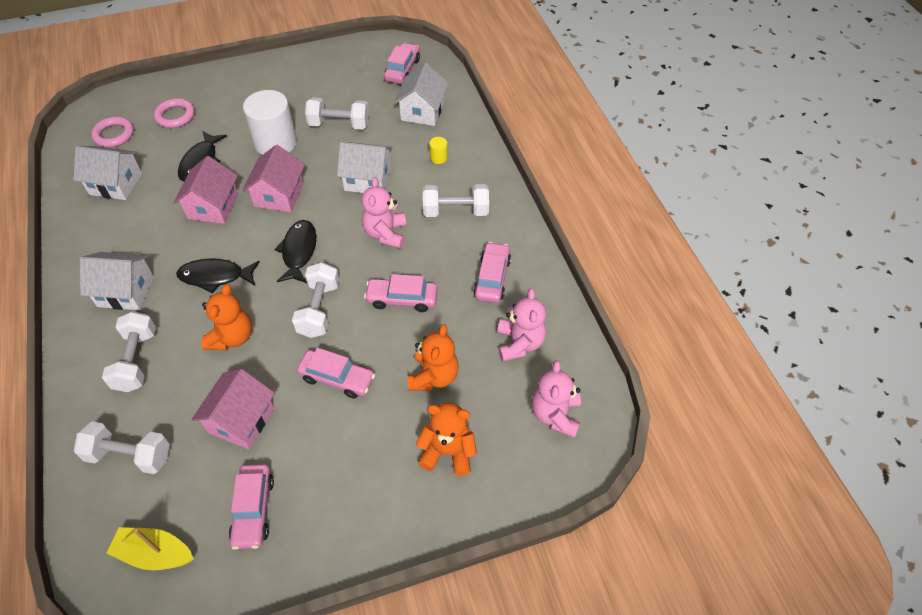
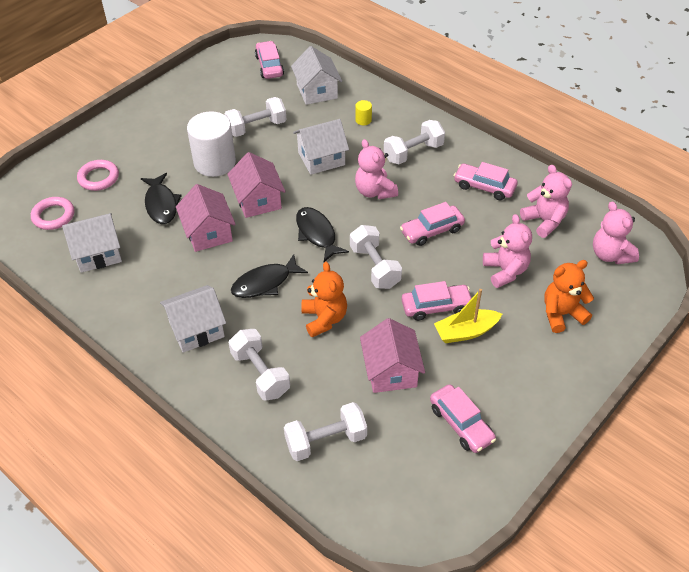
camera: 30 degrees left, 5 degrees down
(155, 553) = (416, 492): yellow boat -> yellow boat (466, 332)
(433, 376) = (505, 271): orange teddy bear -> pink teddy bear
(492, 278) = (484, 187): pink car -> pink car turned 45 degrees counterclockwise

